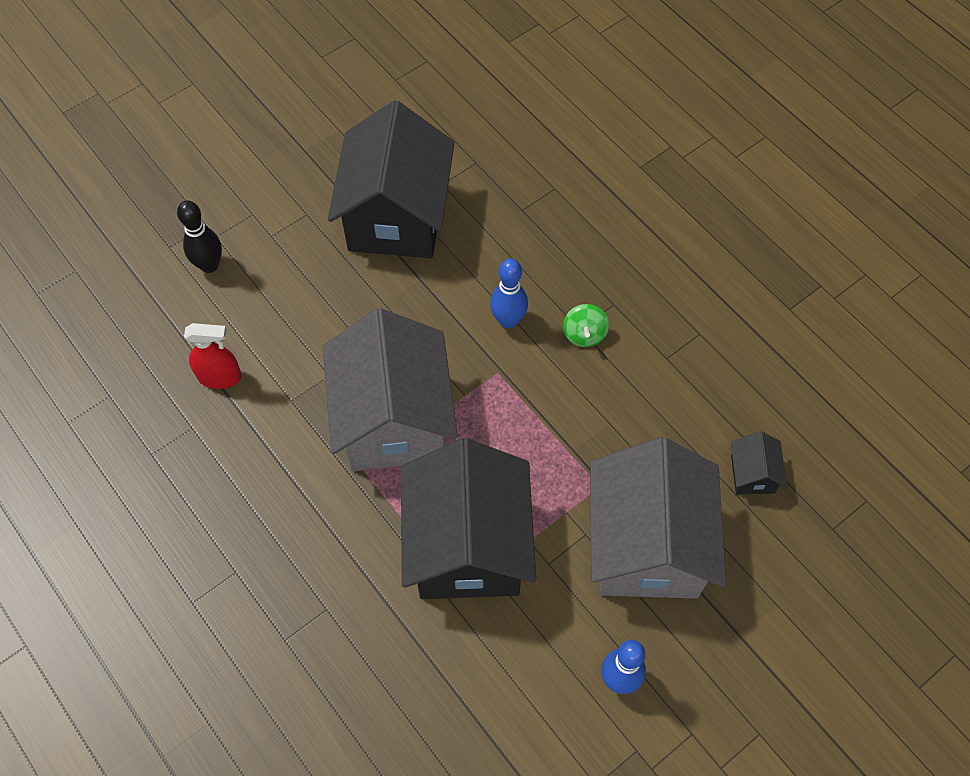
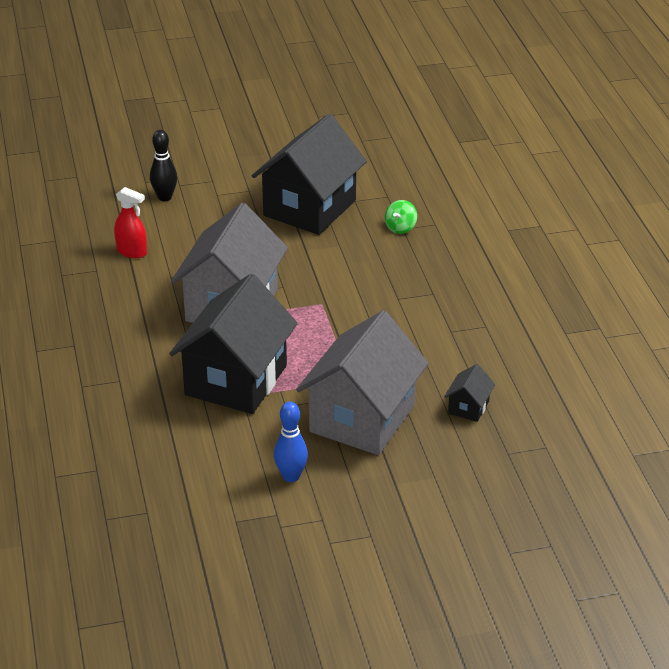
camera: 25 degrees right, 25 degrees down
(508, 320) = (349, 280): blue bowling pin -> none
(584, 334) = (399, 302): green spinning top -> green spinning top (400, 228)

